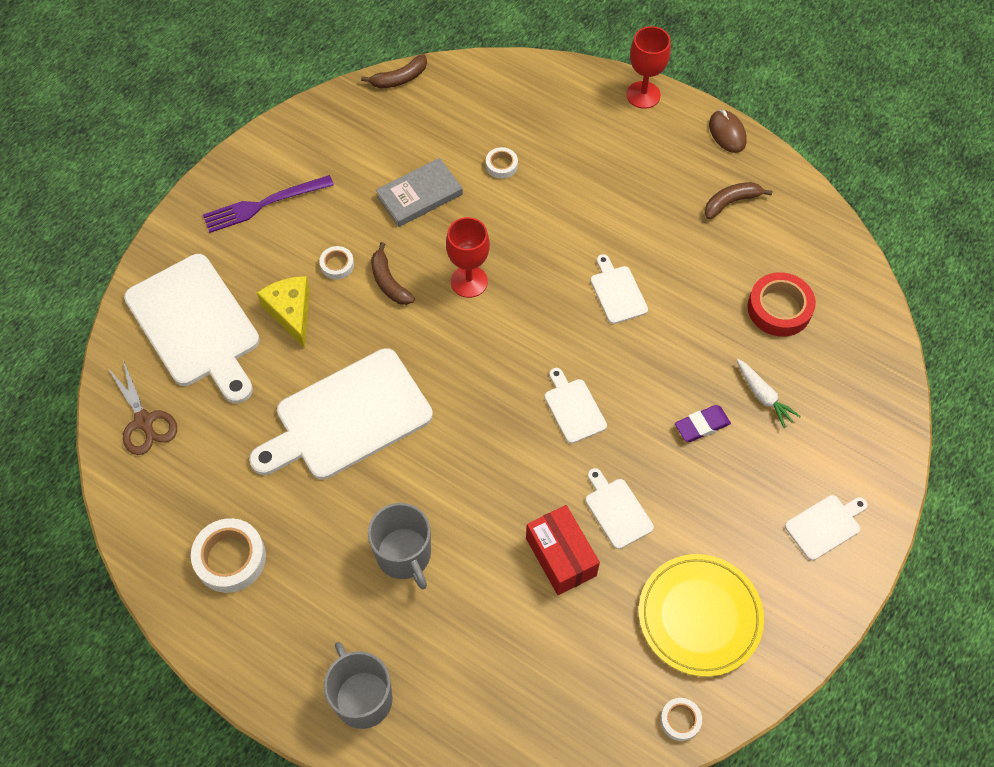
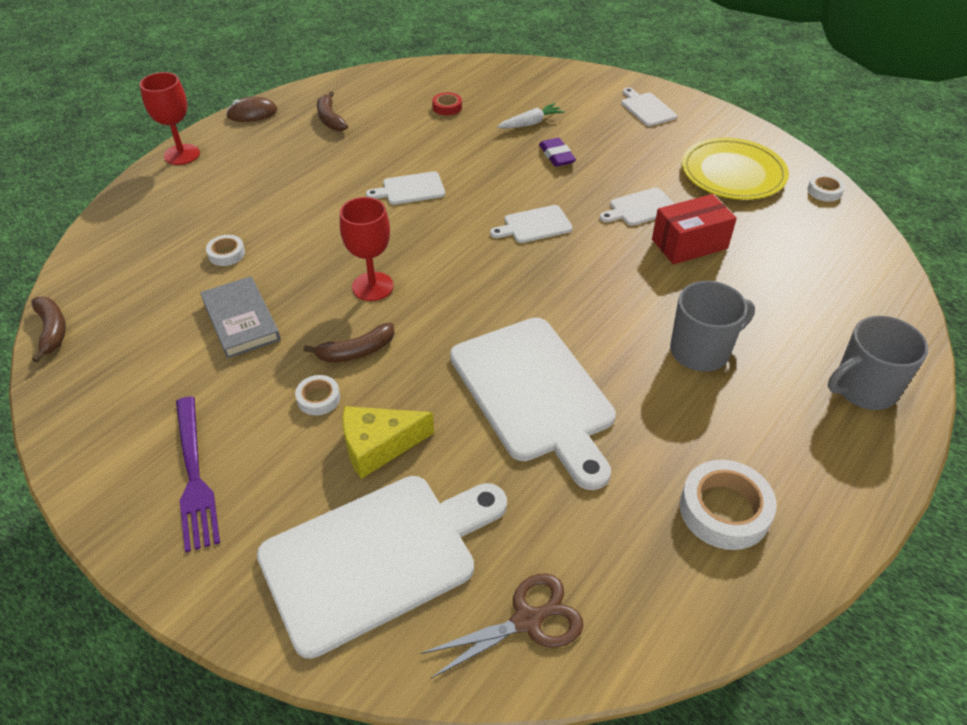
camera: 85 degrees left, 15 degrees down
(779, 308) = (447, 107): red tape -> red tape, size x0.54

